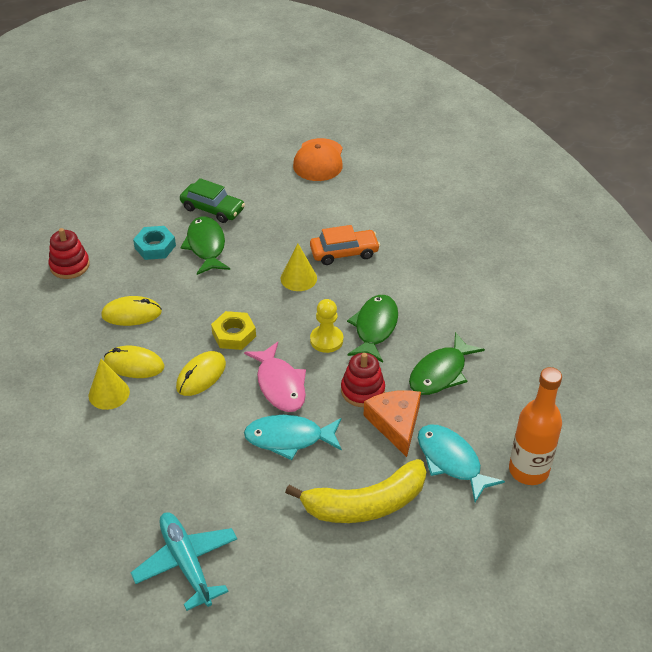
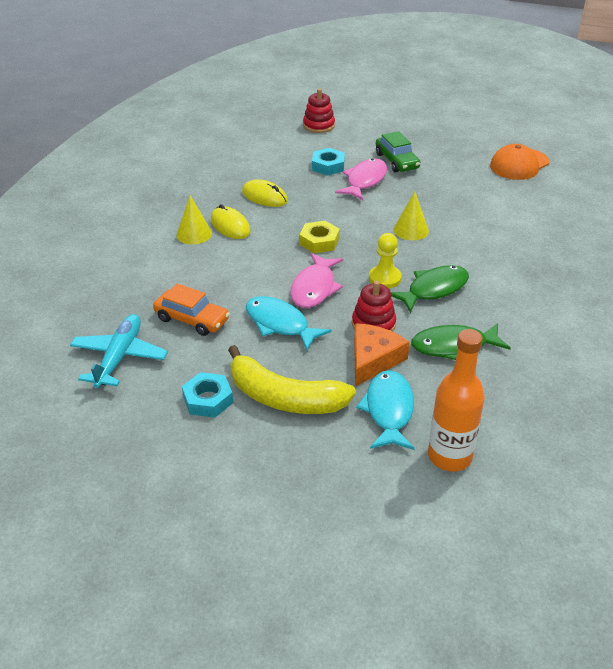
camera: 40 degrees right, 5 degrees down
(70, 266) = (258, 152): red stacking toy -> red stacking toy (319, 125)
(201, 375) = (266, 254): yellow mouse -> none
(206, 246) = (364, 181): green fish -> pink fish
(308, 549) = (208, 399): none -> turquoise nut
(344, 253) = (468, 230): orange car -> orange car (192, 319)

